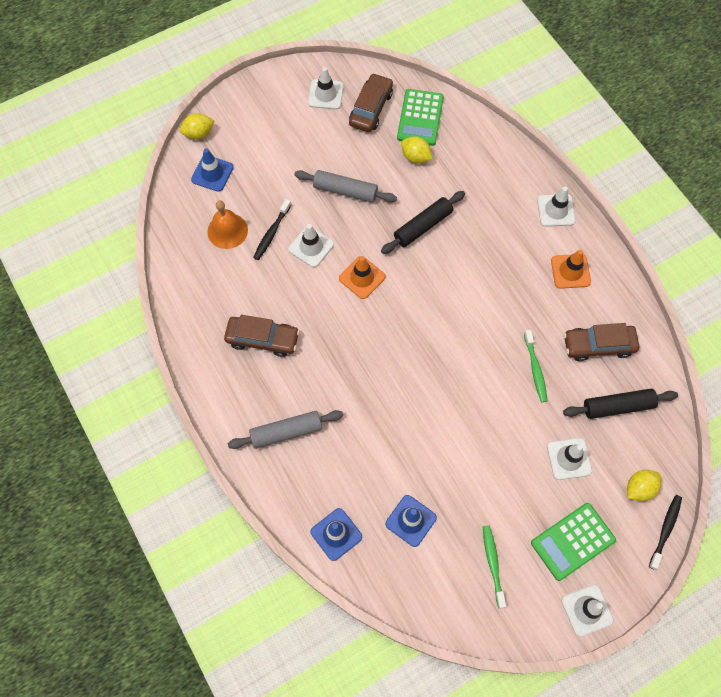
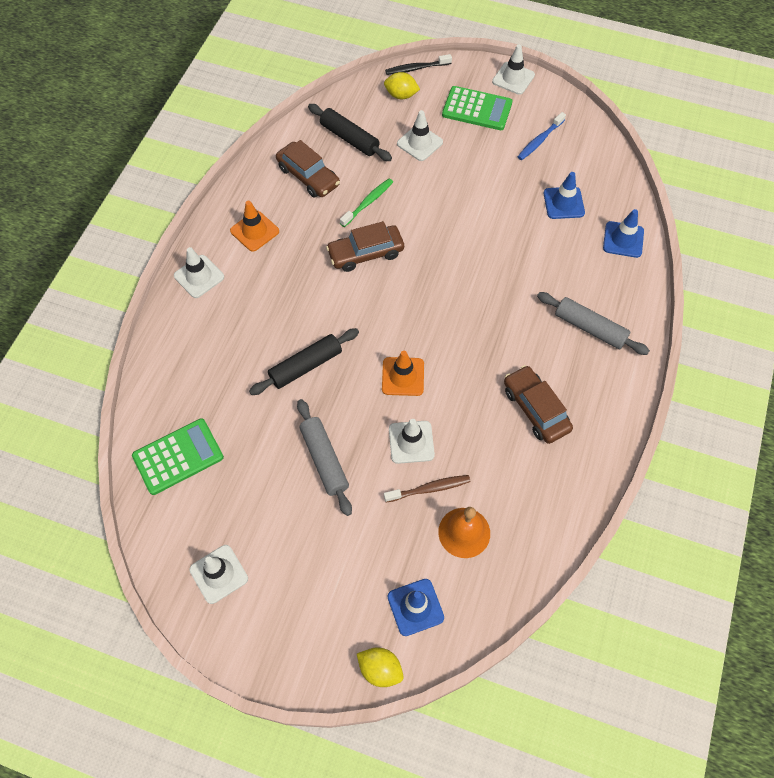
camera: 130 degrees left, 5 degrees down
(271, 233) = (429, 489): black toothbrush -> brown toothbrush
(371, 108) = (202, 513): brown car -> brown car (365, 253)
(415, 157) = (231, 426): yellow lemon -> none
(422, 226) = (306, 366): black rolling pin -> black rolling pin turned 45 degrees counterclockwise
(493, 564) = (539, 140): green toothbrush -> blue toothbrush

